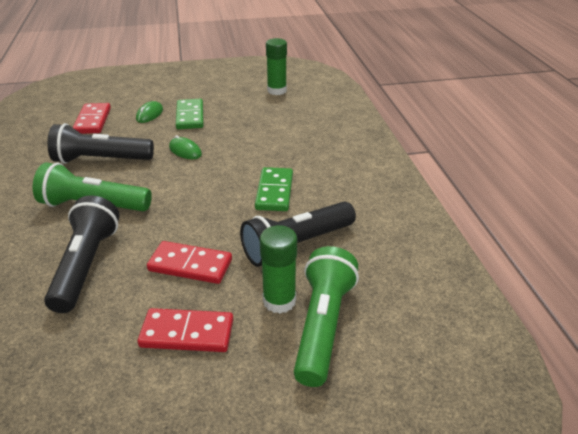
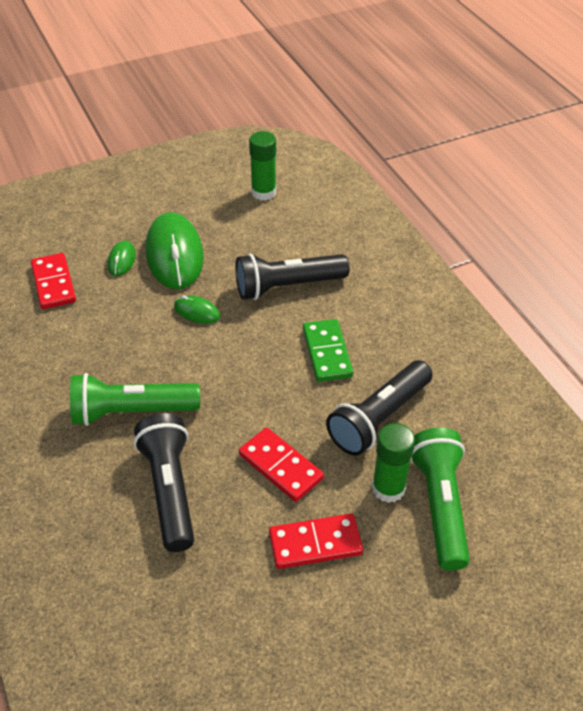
camera: 15 degrees left, 10 degrees up
(101, 160) = (102, 344): black flashlight -> black flashlight (288, 286)
(190, 116) = (174, 255): green domino -> green mouse
(190, 265) = (280, 466): red domino -> red domino turned 45 degrees clockwise

